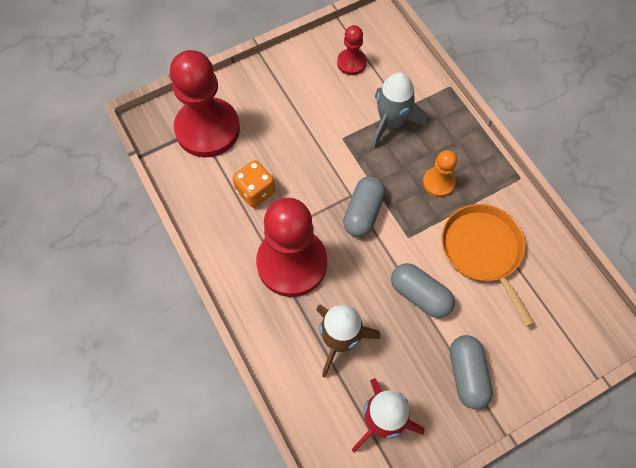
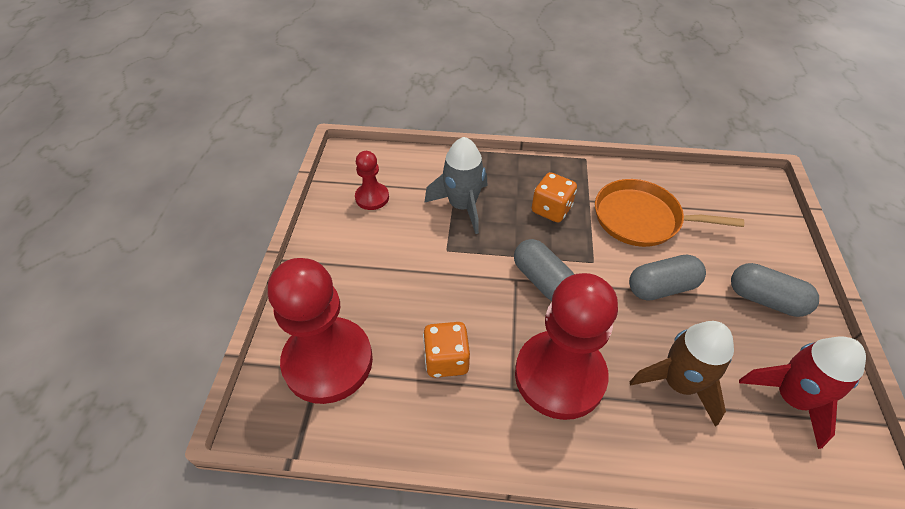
camera: 55 degrees left, 15 degrees down
(438, 183) = (551, 209): orange pawn -> orange dice

